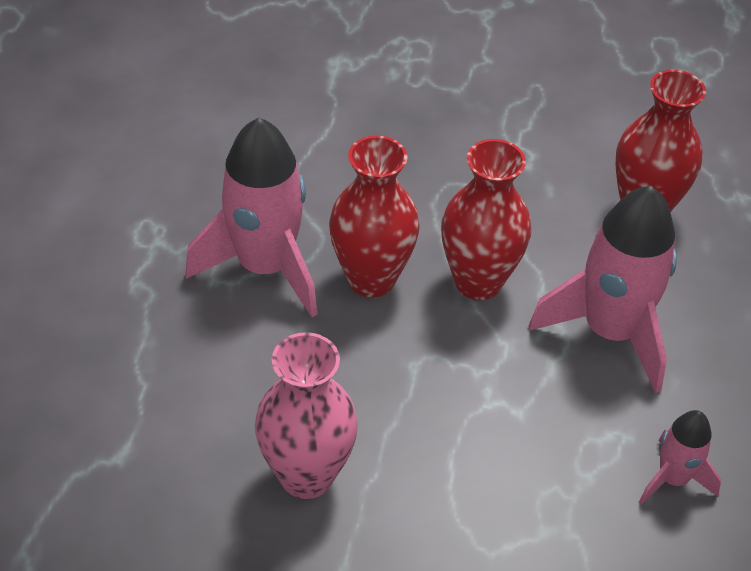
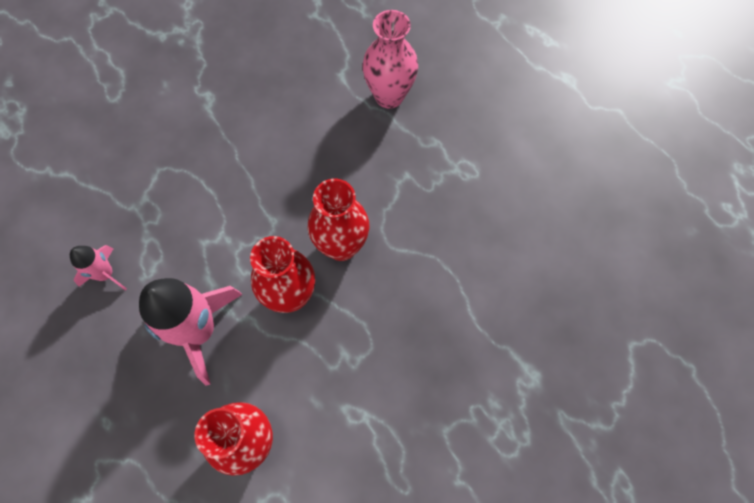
camera: 135 degrees right, 20 degrees up
(265, 267) = (394, 204): pink rocket -> none
(306, 475) = (263, 132): pink vase -> pink vase (389, 96)

